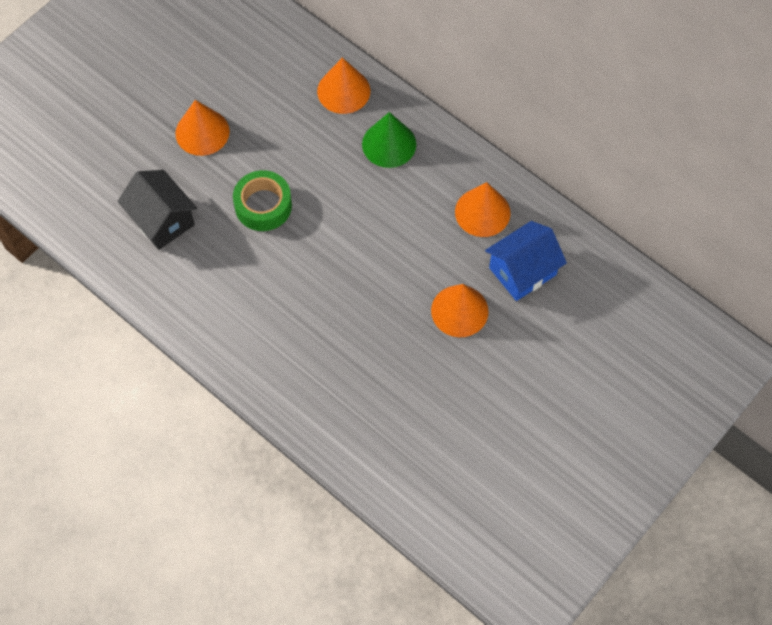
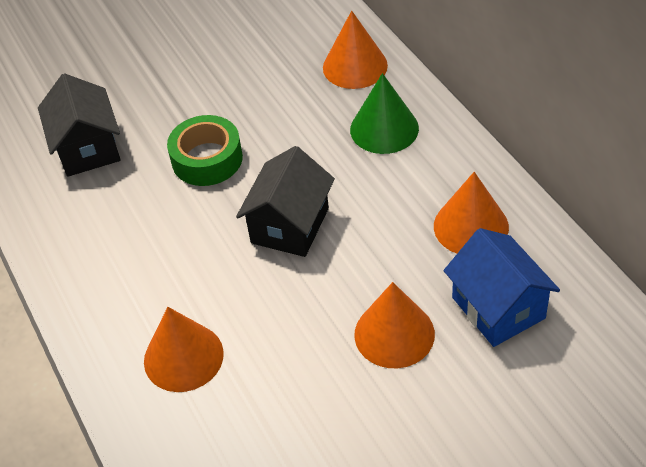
camera: 25 degrees right, 15 degrees down
(202, 132) = (178, 74): orange cone -> orange cone (183, 357)
(352, 246) = (290, 225): none -> black house
(522, 271) = (498, 308): blue house -> blue house turned 75 degrees clockwise

